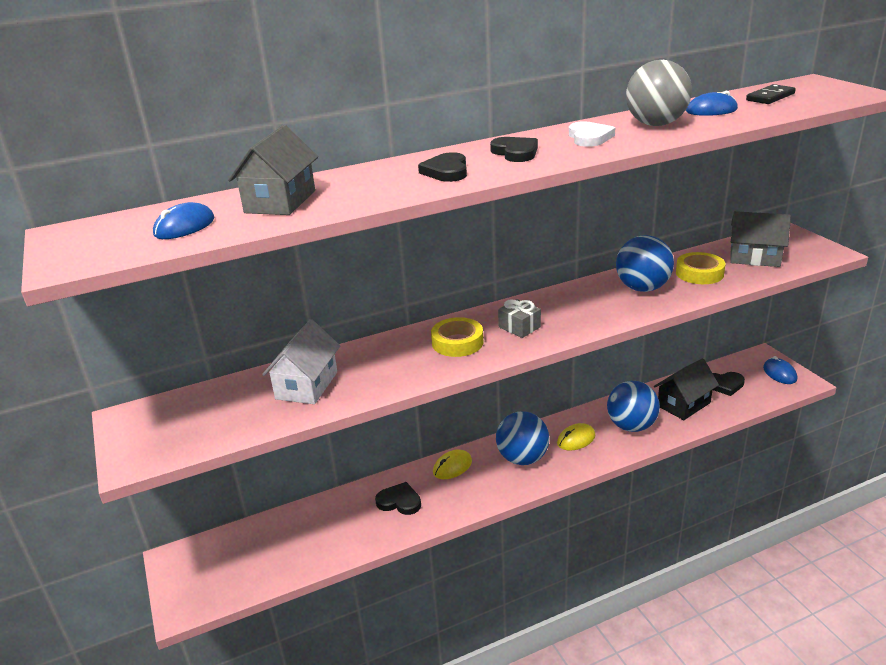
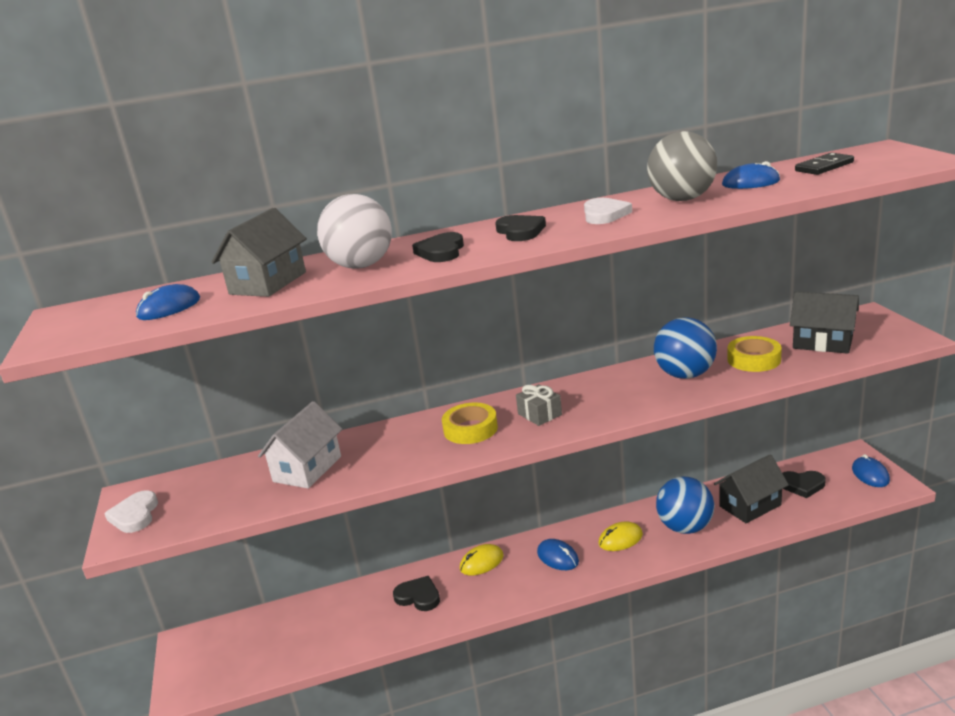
camera: 10 degrees right, 5 degrees down
(139, 438) = (135, 515): none -> white heart
(371, 185) = (361, 266): none -> white ball
(522, 458) = (557, 557): blue ball -> blue mouse
(754, 257) = (822, 342): grey house -> black house

